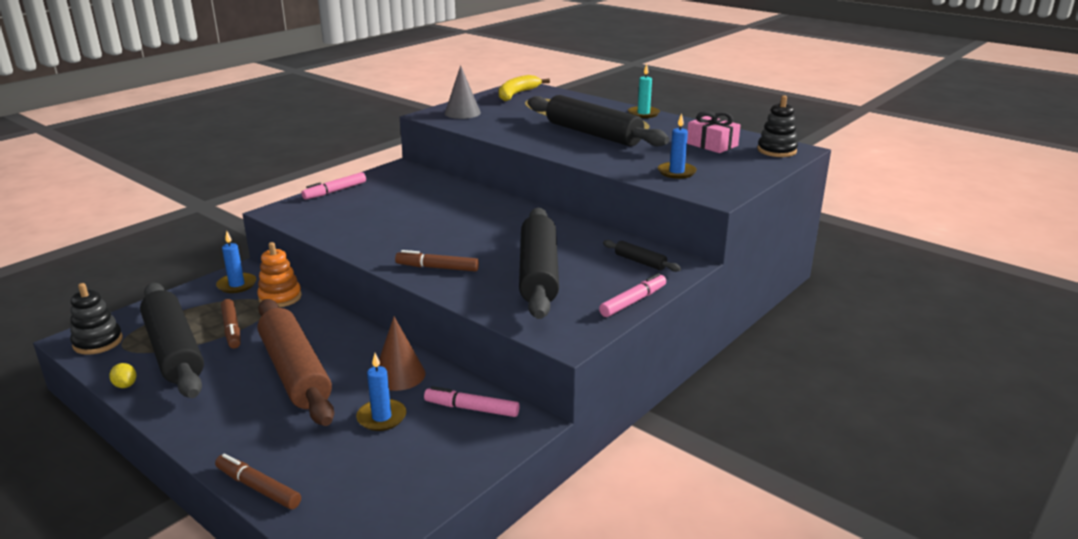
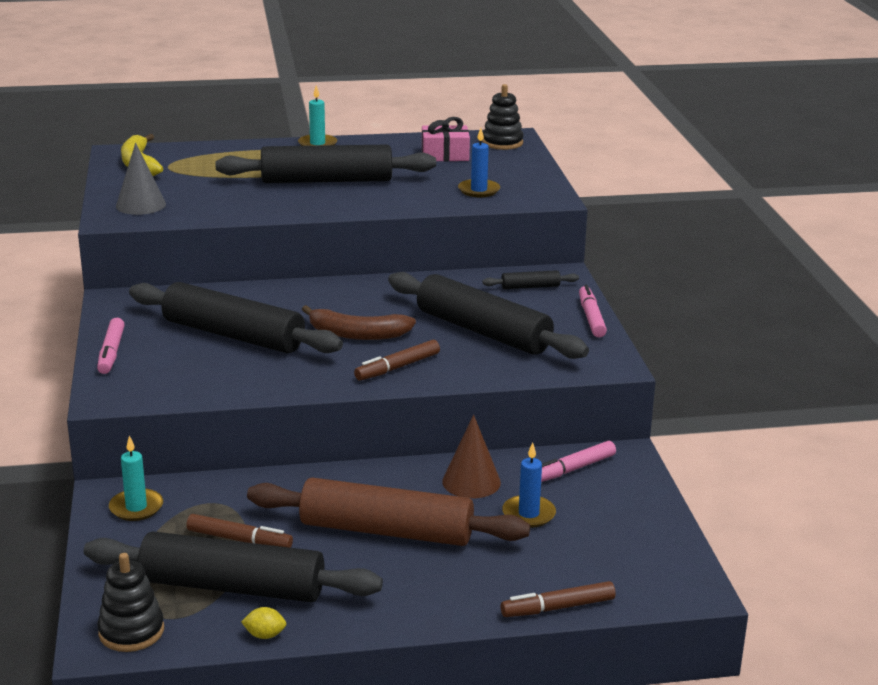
camera: 50 degrees left, 0 degrees up
(237, 285) = (136, 507): blue candle -> turquoise candle
(280, 297) = (213, 491): orange stacking toy -> none
(405, 209) = (233, 335): none -> black rolling pin
(464, 238) = (357, 334): none -> brown banana

